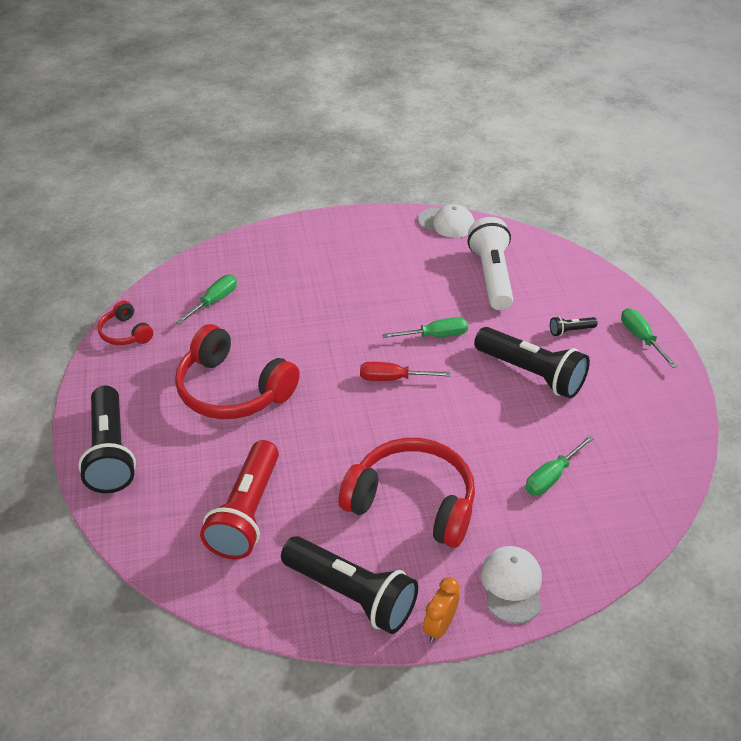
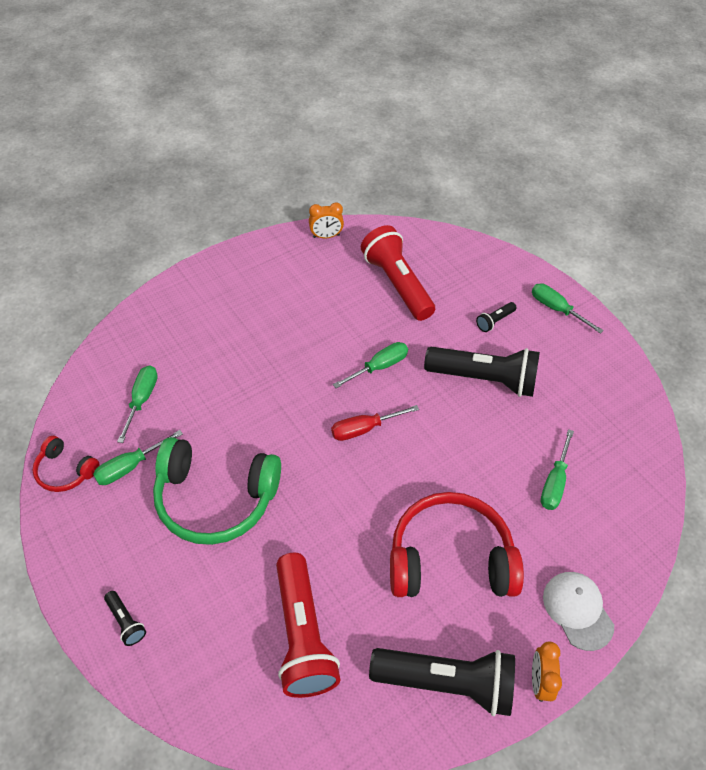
camera: 25 degrees left, 10 degrees up
(110, 453) = (126, 622): black flashlight -> black flashlight, size x0.43
(177, 346) = (129, 467): none -> green screwdriver
(233, 390) = (215, 498): red headphones -> green headphones
(446, 223) = (326, 236): white cap -> orange clock
(491, 276) = (397, 284): white flashlight -> red flashlight

